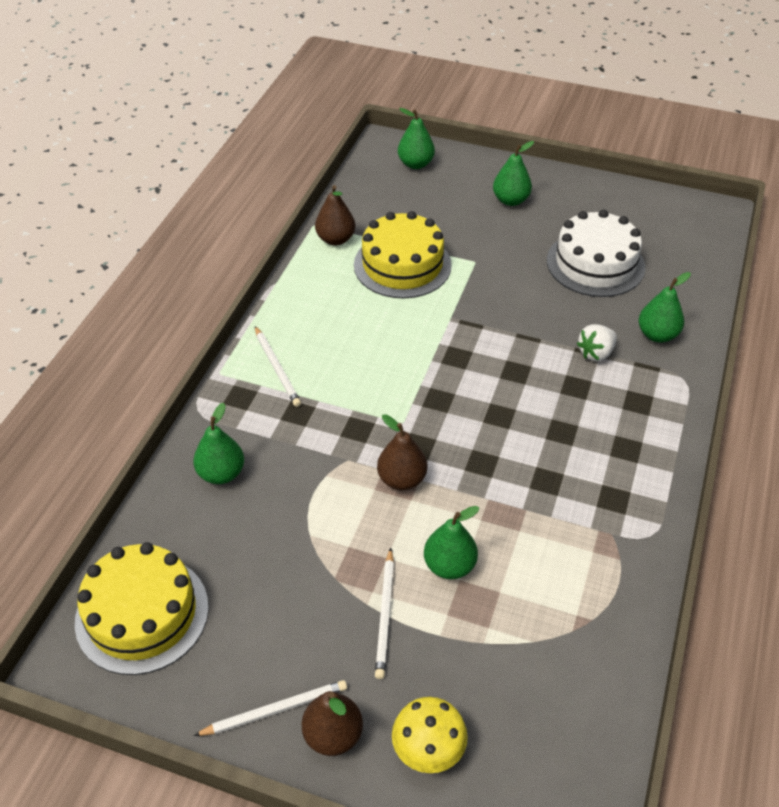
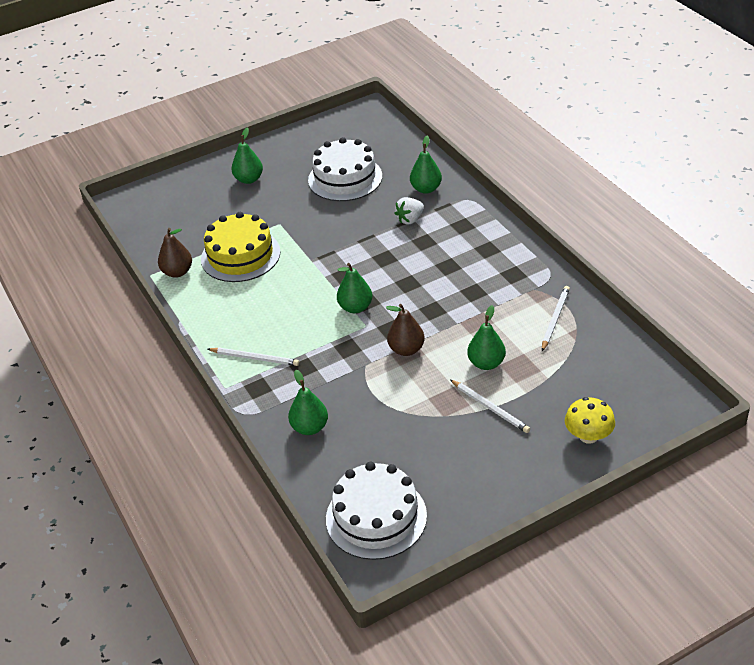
camera: 45 degrees left, 5 degrees down
(142, 614) = (376, 517): yellow cake -> white cake
(275, 710) = (504, 487): white pencil -> white pencil (555, 319)
(333, 735) = (543, 470): brown pear -> none
(415, 164) = (159, 199): green pear -> green pear (355, 307)
(596, 353) = (410, 219): white strawberry -> white strawberry turned 45 degrees clockwise

